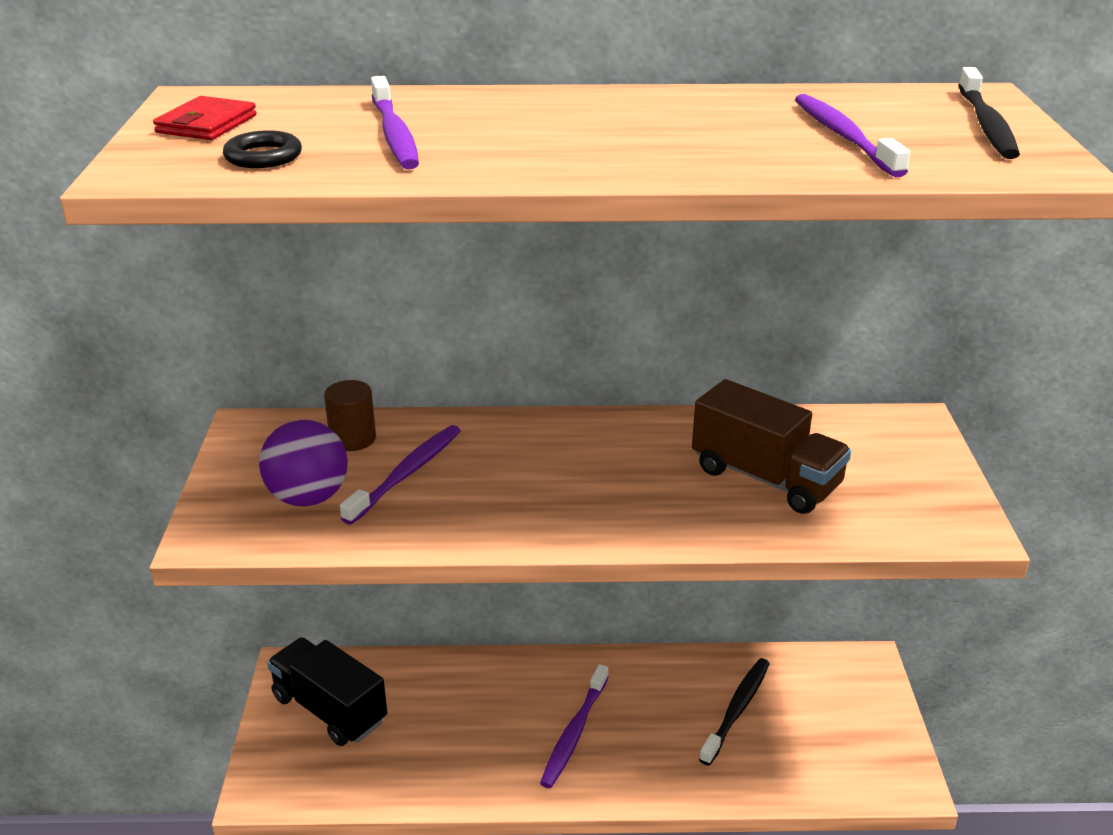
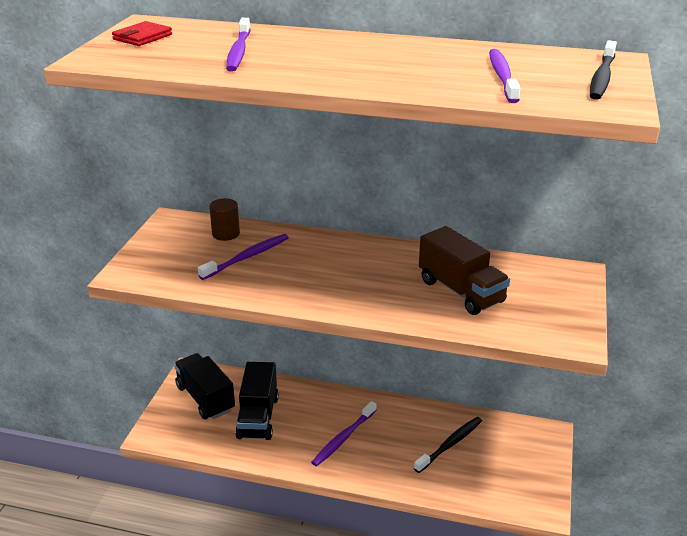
camera: 15 degrees right, 0 degrees up
(263, 156) = (159, 57): black ring -> none
(308, 497) = (186, 262): purple ball -> none
(427, 724) = (258, 417): none -> black truck

